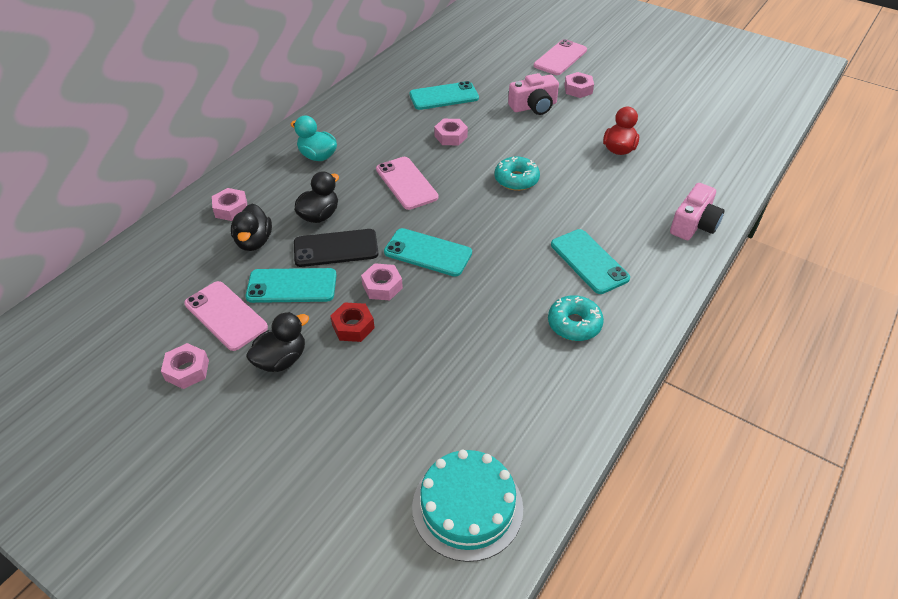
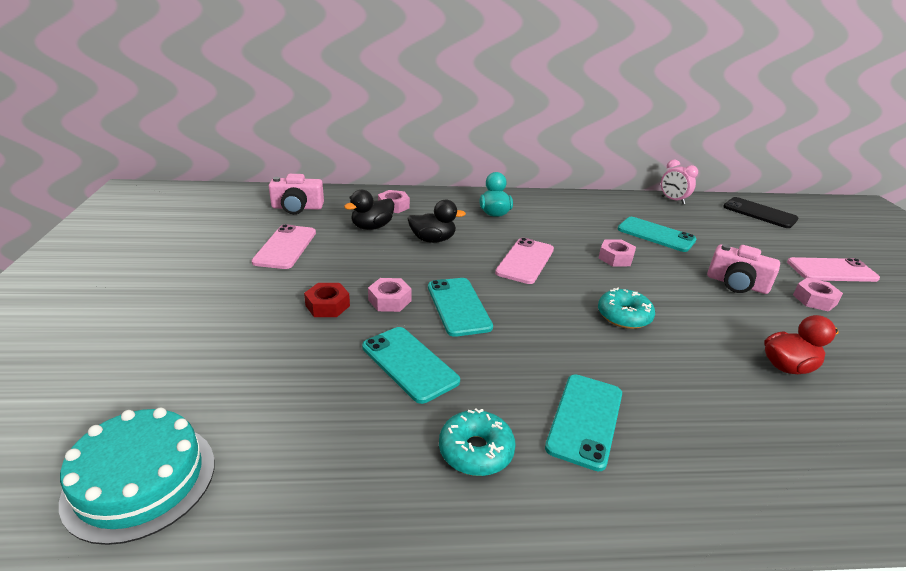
camera: 50 degrees right, 15 degrees down
(187, 370) = (217, 255): pink nut -> none
(281, 359) = (260, 288): black duck -> none
(292, 286) = (343, 260): turquoise phone -> turquoise phone (409, 364)
(336, 248) = (406, 261): black phone -> black phone (759, 213)
(409, 53) = (673, 200): none -> pink clock
(694, 224) = (784, 495): pink camera -> pink camera (297, 207)

